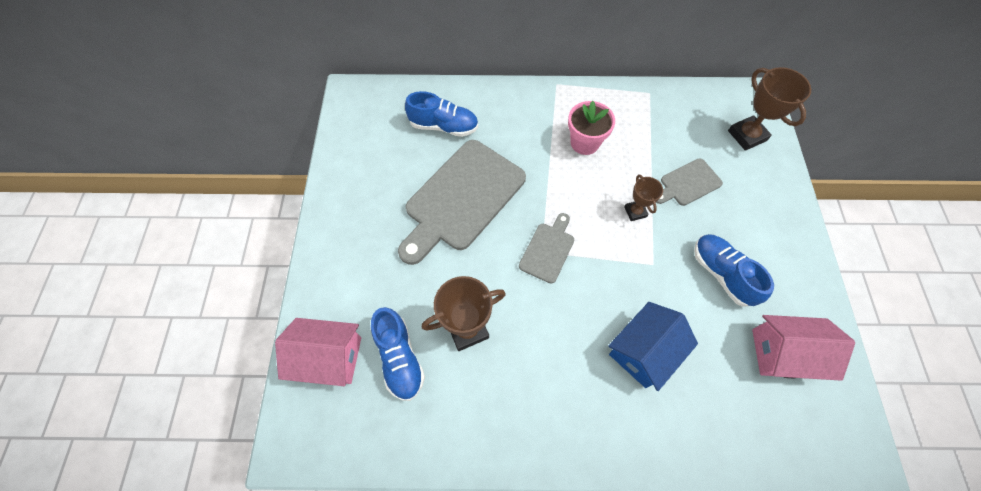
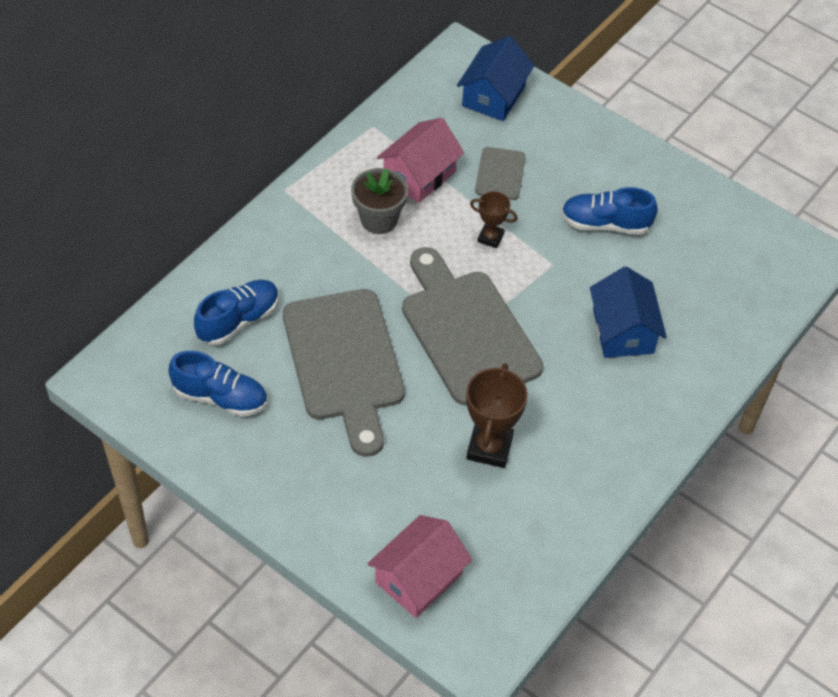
camera: 55 degrees left, 10 degrees down
(400, 358) = (470, 519): blue shoe -> blue shoe (220, 397)
(548, 250) = (467, 331): grey cutting board -> grey cutting board, size x2.05
(584, 143) = (379, 219): pink flower pot -> grey flower pot
(747, 136) = (493, 96): brown trophy -> blue house
(783, 353) = (705, 239): pink house -> pink house (419, 175)

